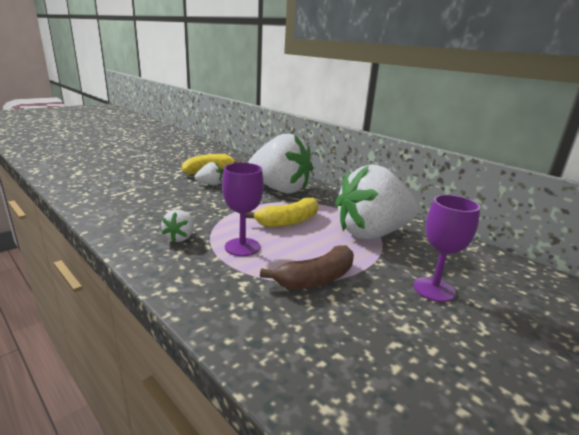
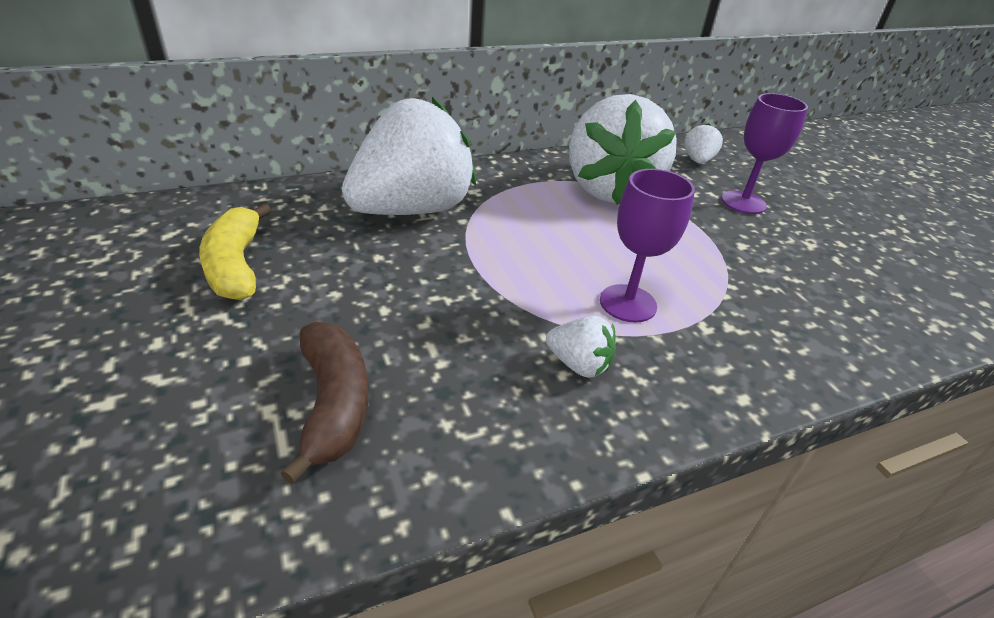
camera: 70 degrees left, 15 degrees up
(210, 184) = (329, 280): white strawberry -> white strawberry (697, 160)
(288, 221) = (552, 239): yellow banana -> none
(316, 279) = (722, 266): brown banana -> brown banana (334, 404)

